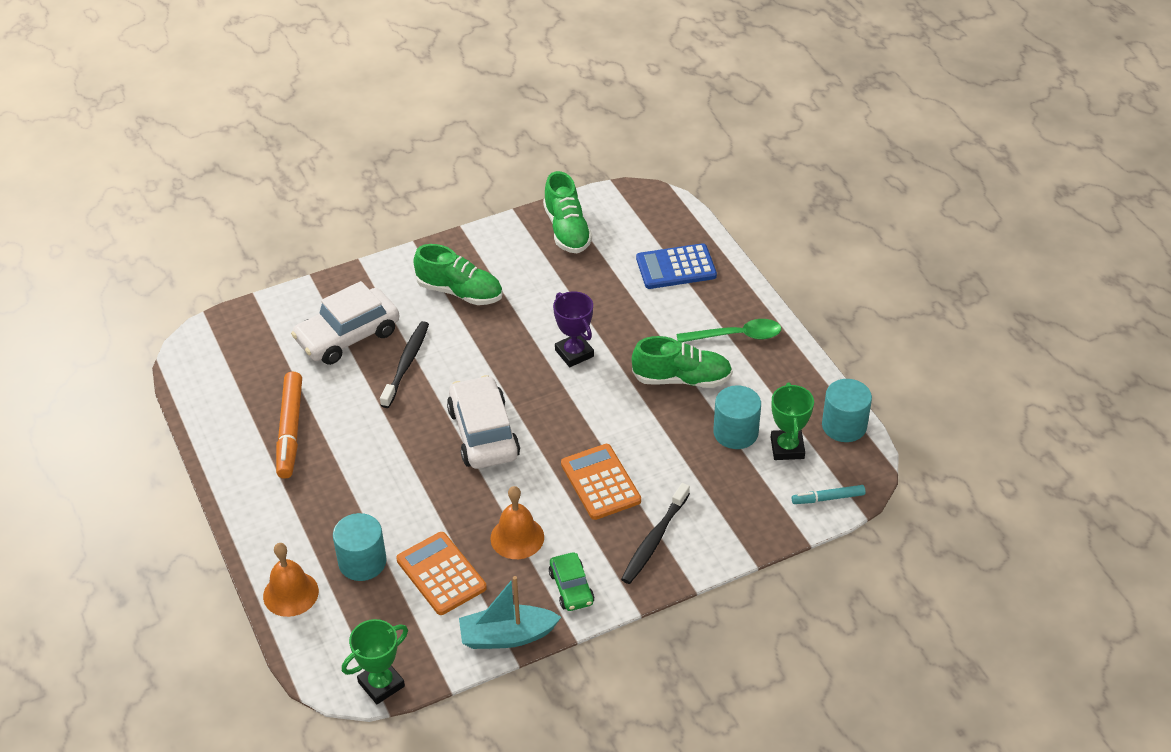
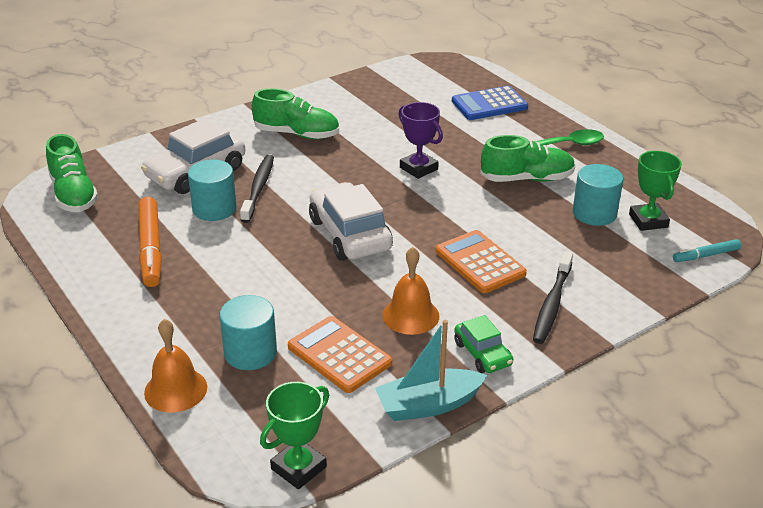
camera: 10 degrees left, 10 degrees down
(567, 230) = (382, 87): green shoe -> green shoe (73, 194)
(844, 426) = (692, 200): turquoise cylinder -> turquoise cylinder (214, 209)

